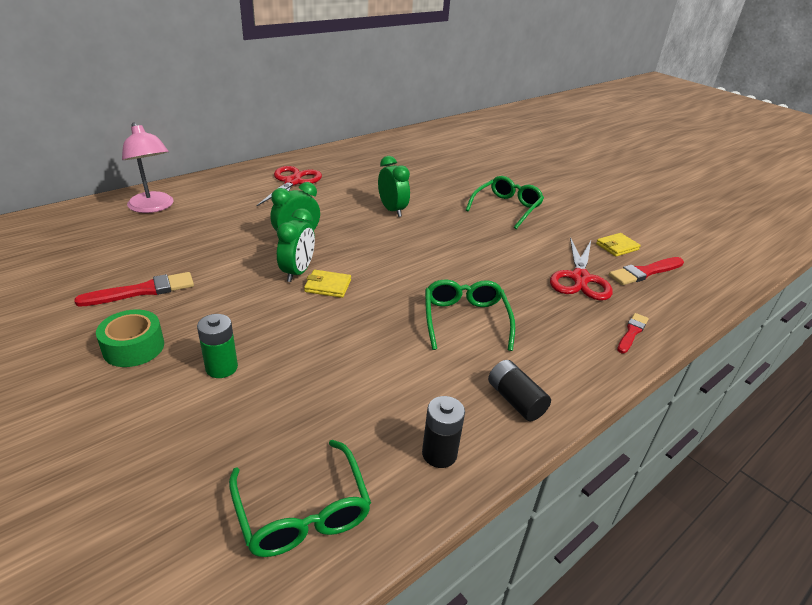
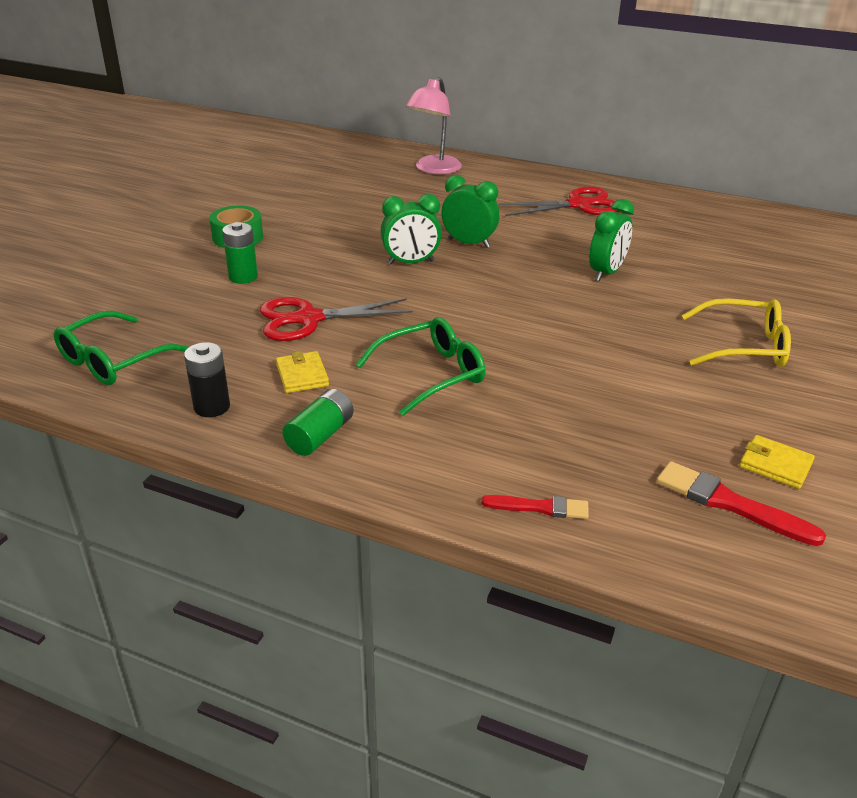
camera: 65 degrees right, 0 degrees up
(142, 291) = (308, 213): red brush -> none
(328, 286) = (405, 283): yellow wallet -> yellow wallet (302, 375)
(506, 208) = (743, 346): green glasses -> yellow glasses
(515, 400) = (320, 435): black battery -> green battery
(580, 278) = (627, 442): red scissors -> red scissors (308, 319)

